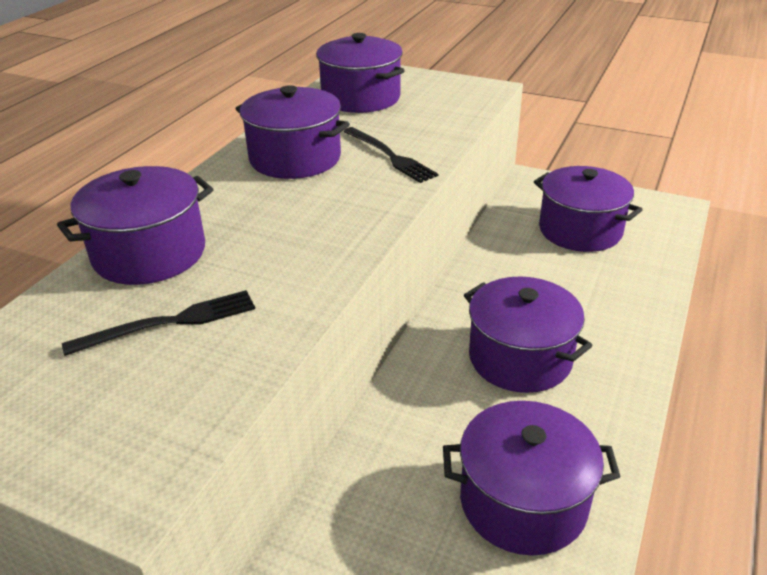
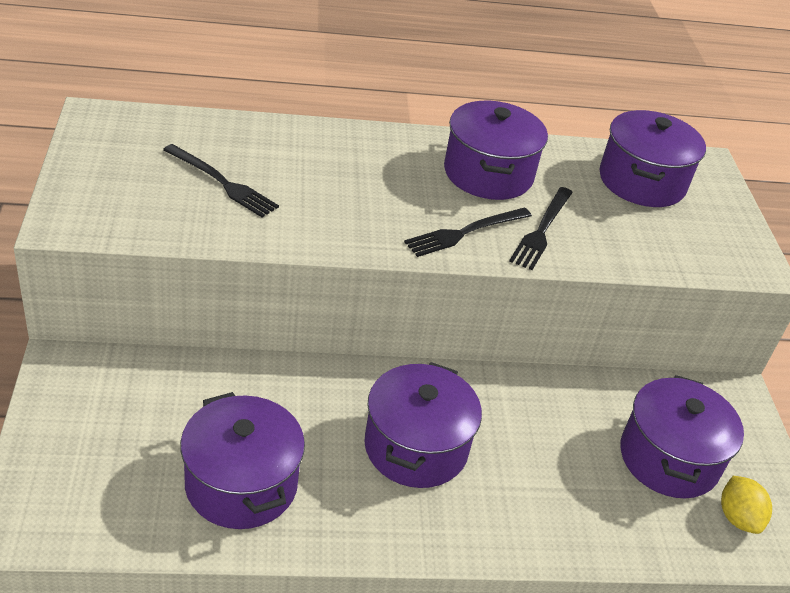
camera: 55 degrees right, 5 degrees up
(149, 254) = (294, 145): purple pot -> none
(367, 193) = (465, 232): none -> black fork
(644, 222) = (737, 518): none -> yellow lemon

